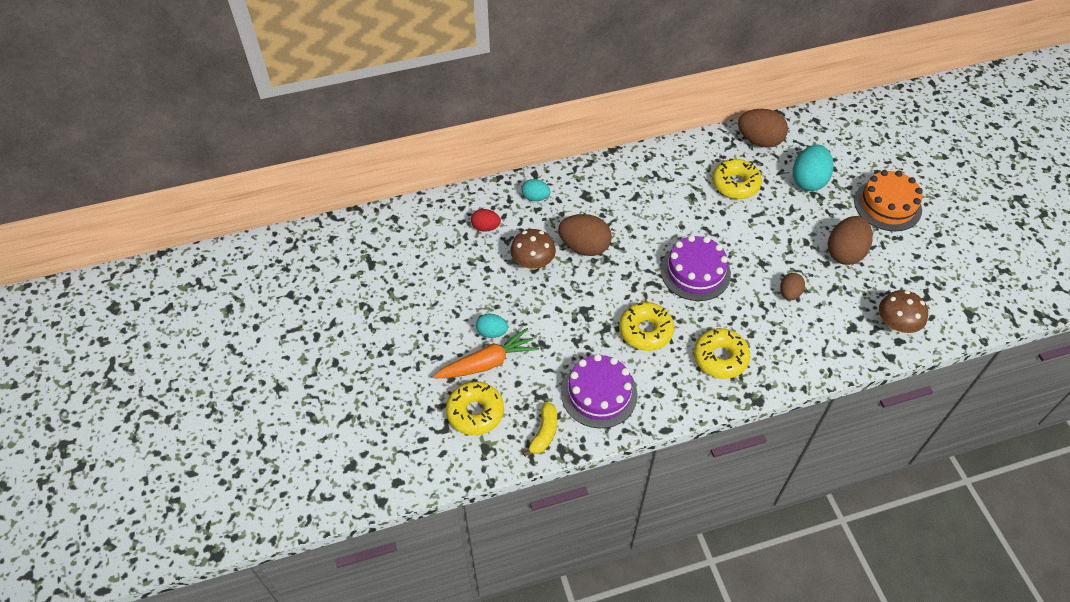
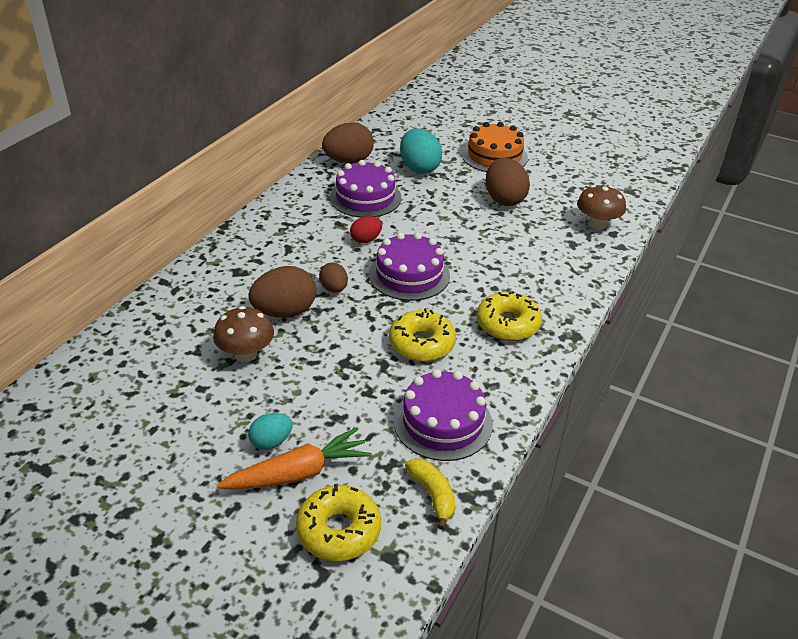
camera: 45 degrees left, 15 degrees down
(485, 227) = (158, 353): red egg -> red egg (366, 240)
(488, 363) = (299, 473): orange carrot -> orange carrot turned 45 degrees clockwise
(535, 197) = (186, 300): turquoise egg -> none
(735, 184) = (365, 197): yellow donut -> purple cake
(789, 293) = (500, 247): brown egg -> brown egg (334, 289)

